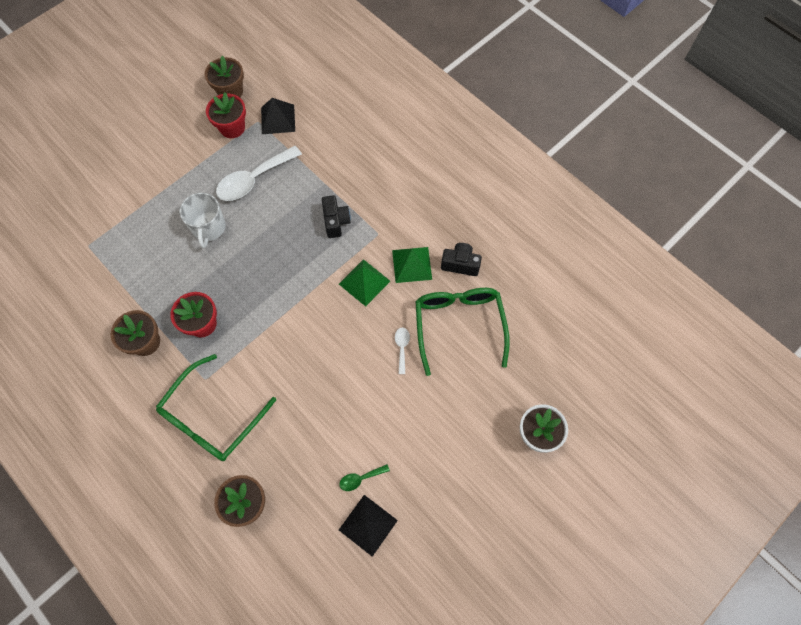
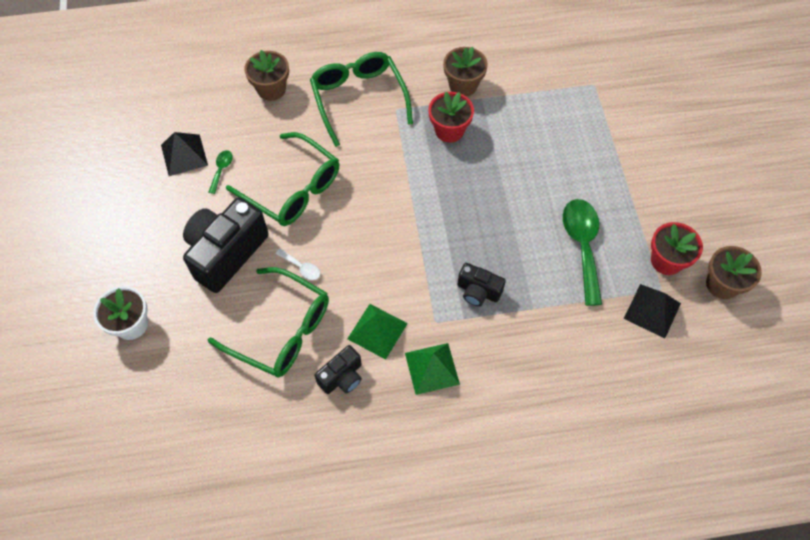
camera: 125 degrees right, 5 degrees down
(209, 228) = (548, 181): white mug -> none
(253, 180) = (582, 246): white spoon -> green spoon
(339, 405) = (293, 189): none -> green glasses
(364, 282) = (391, 276): green pyramid -> green pyramid (432, 368)
(430, 412) = (226, 253): none -> black camera

